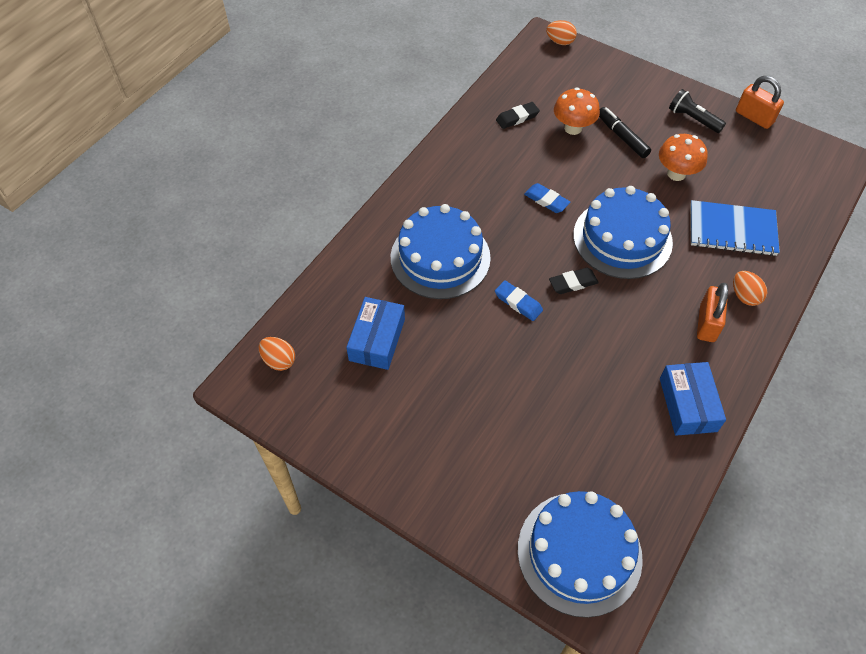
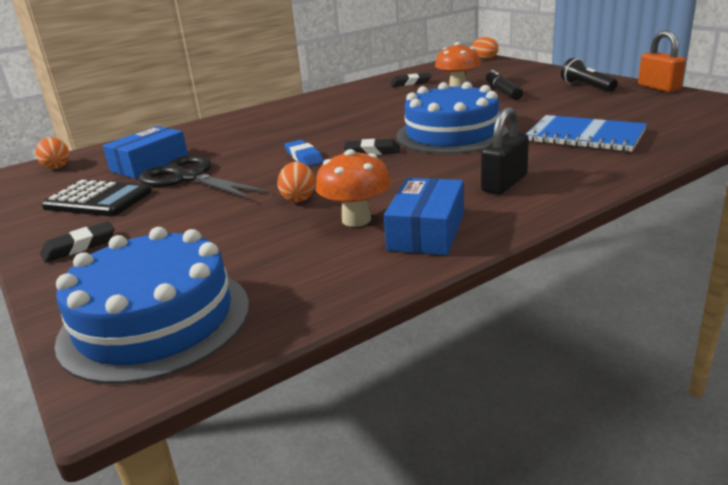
camera: 25 degrees right, 30 degrees down
(386, 413) = (98, 200): none -> black calculator
(440, 257) = (262, 133): blue cake -> none
(440, 359) = (189, 178): none -> black scissors
(440, 485) = (79, 246): none -> black eraser
(546, 200) = (394, 114): blue eraser -> none
(676, 174) = (544, 108): orange mushroom -> orange mushroom (356, 220)
(707, 323) = (504, 184): orange padlock -> black padlock
(744, 296) = (569, 172): orange egg -> orange egg (298, 198)

